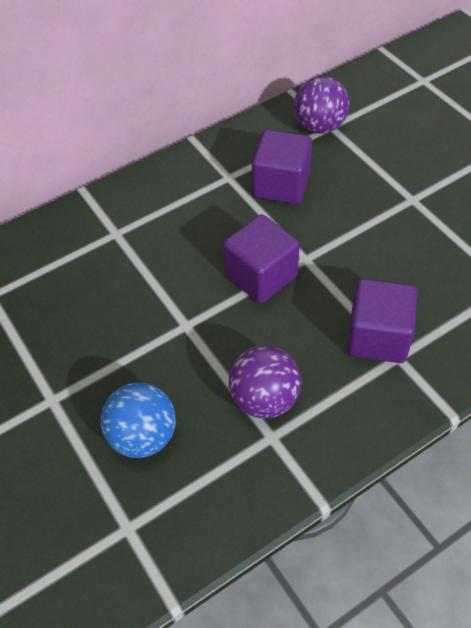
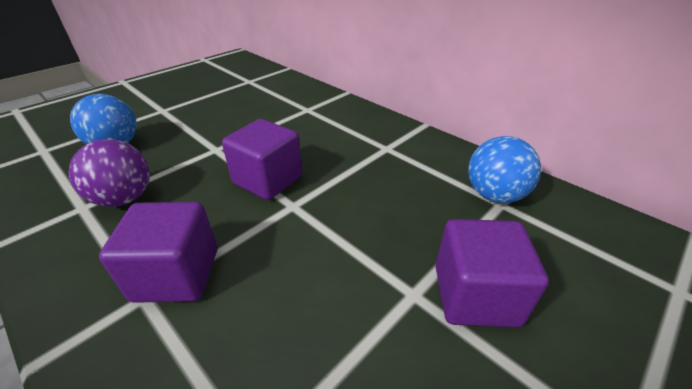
camera: 75 degrees right, 15 degrees down
(281, 185) = (389, 178): purple cube -> purple cube (475, 295)
(319, 126) = (494, 195): purple ball -> blue ball

